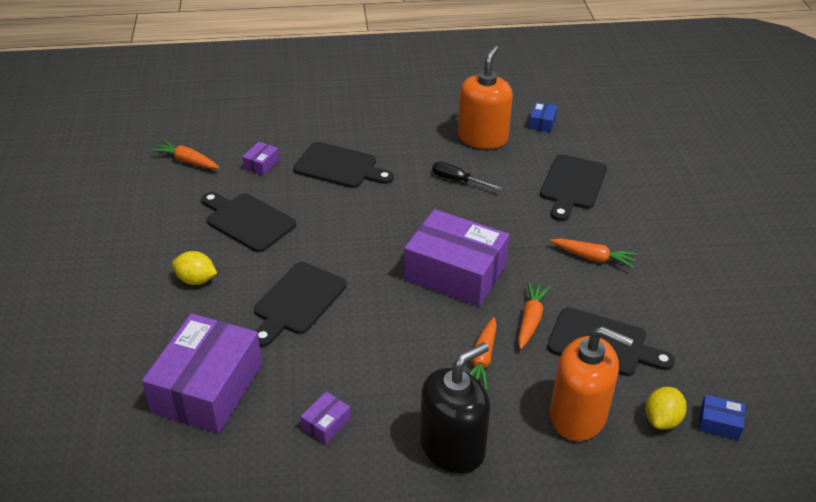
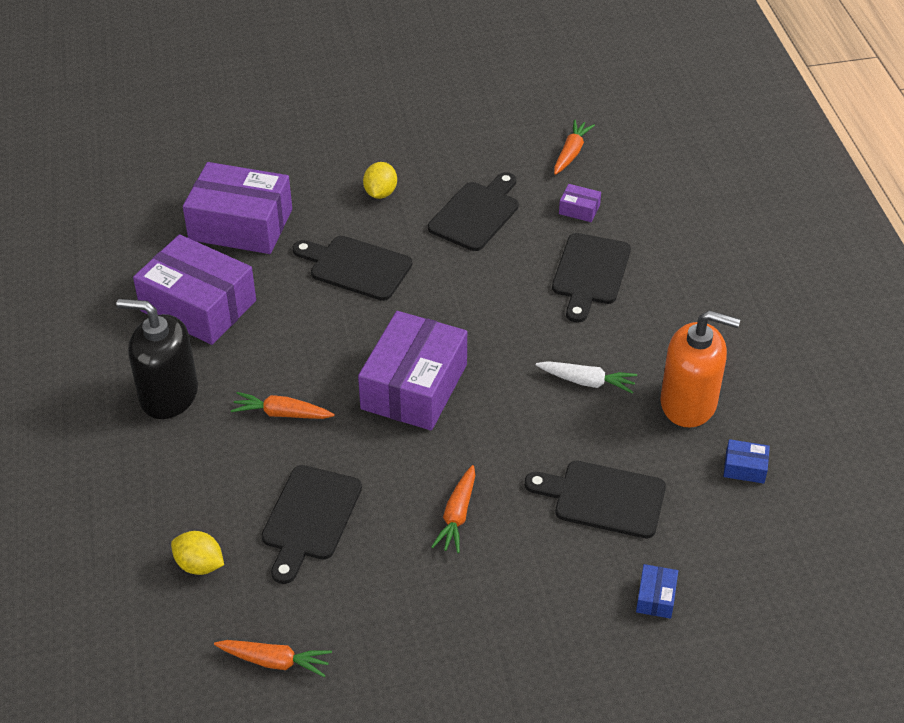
camera: 85 degrees right, 5 degrees up
(326, 424) = (198, 306): purple box -> purple box, size x2.47
(452, 447) = (168, 395): black soap dispenser -> black soap dispenser turned 150 degrees clockwise
(458, 181) = (587, 382): black screwdriver -> white carrot
(530, 320) = (343, 454): orange carrot -> orange carrot (274, 661)
(578, 415) = (206, 492): orange soap dispenser -> none
(719, 423) = (194, 617): blue box -> blue box (656, 597)

